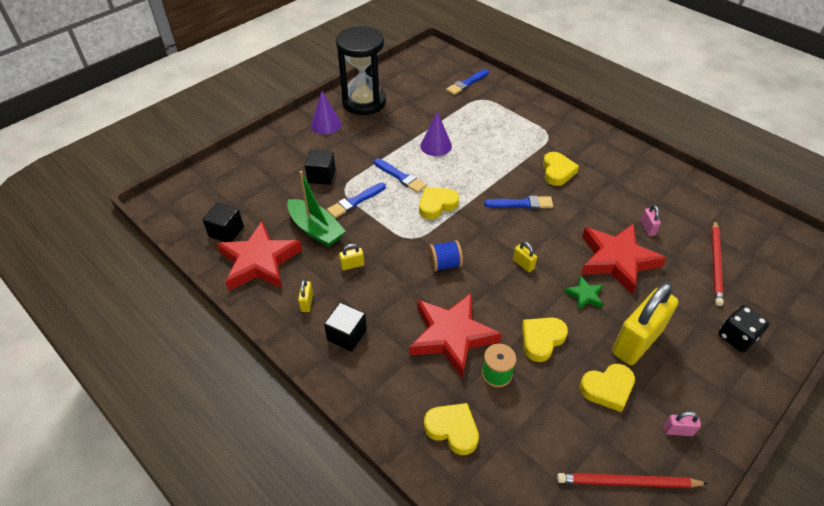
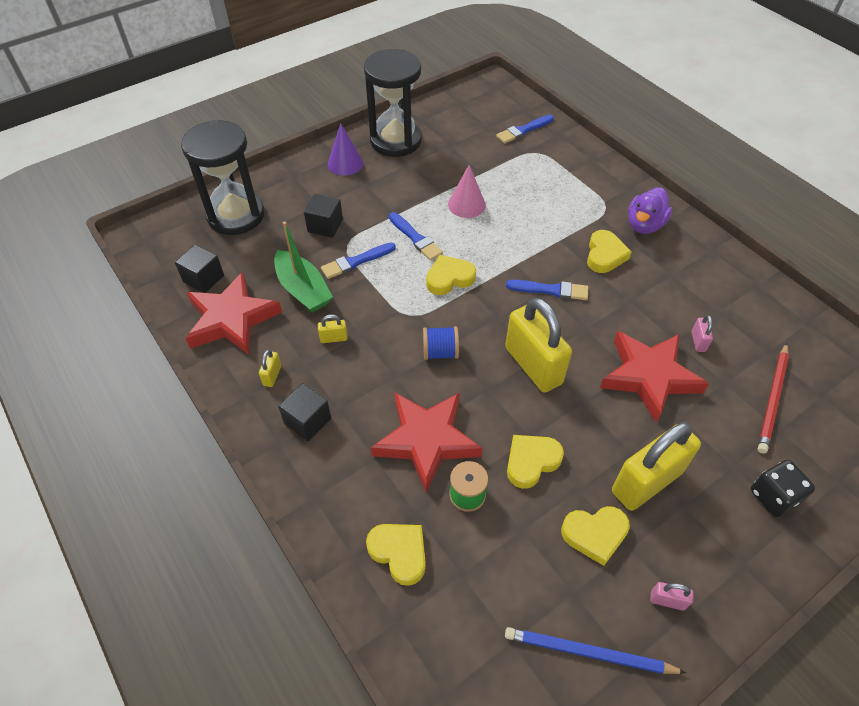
camera: 10 degrees right, 5 degrees up
(242, 176) = (236, 215): none -> black hourglass
(436, 145) = (466, 204): purple cone -> pink cone
(523, 264) = (533, 365): yellow padlock -> yellow padlock, size x2.47
(582, 145) = (644, 225): none -> purple duck
(584, 295) = (597, 415): green star -> none
(627, 482) = (588, 653): red pencil -> blue pencil

